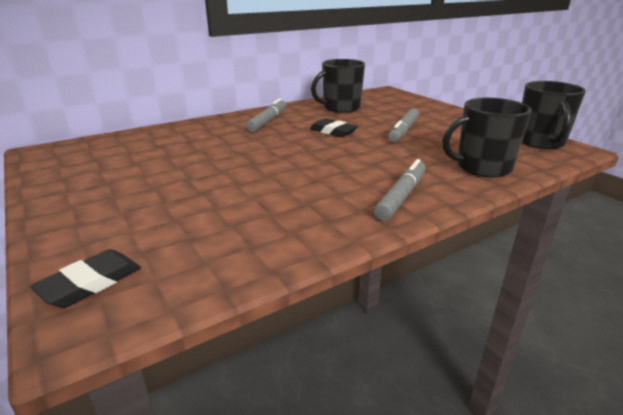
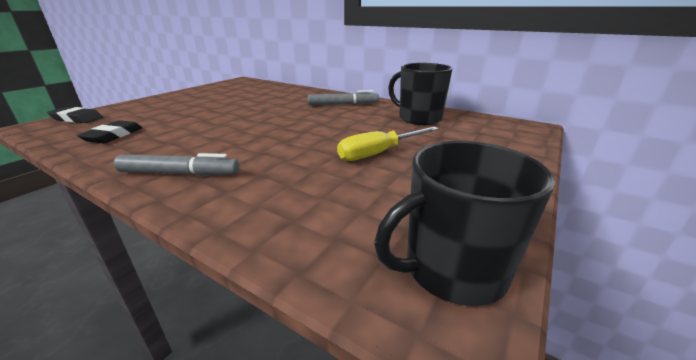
camera: 65 degrees right, 0 degrees up
(333, 131) = (339, 126): black eraser -> black eraser (113, 136)
(403, 130) = (379, 153): grey marker -> yellow screwdriver
(482, 167) = (278, 213): black mug -> none

